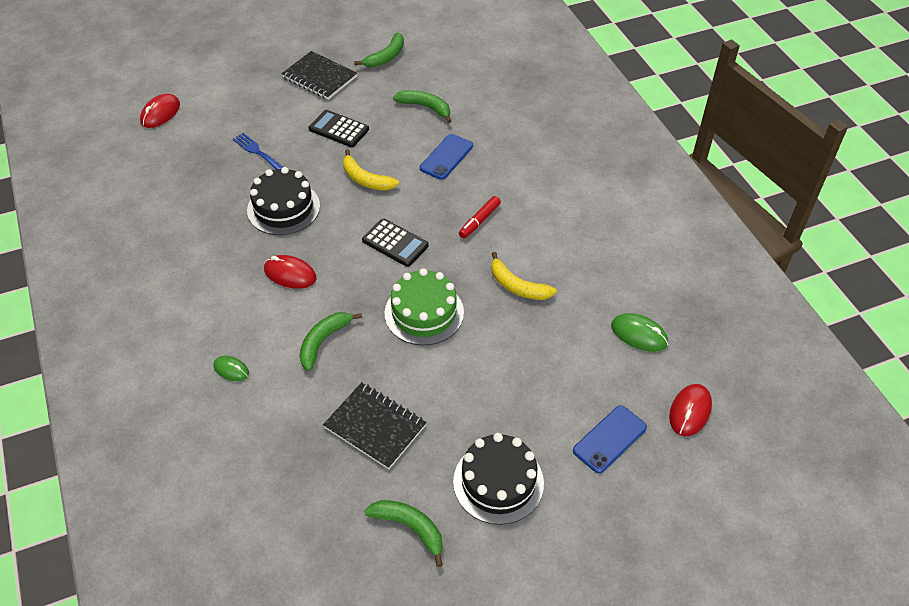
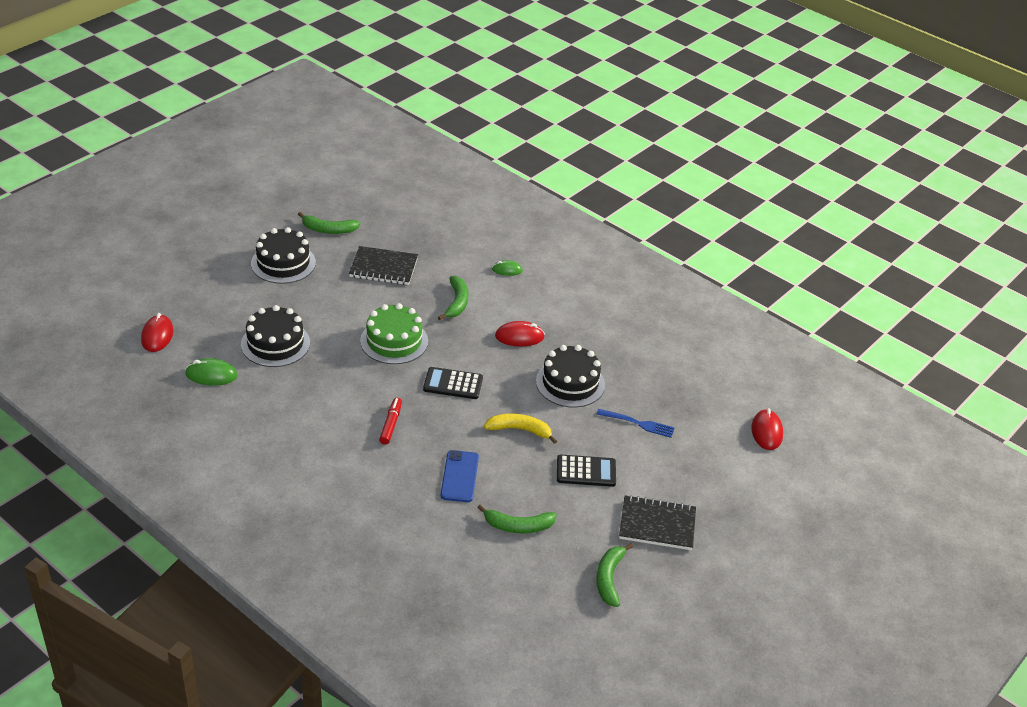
camera: 150 degrees right, 10 degrees down
(517, 286) = (329, 381): yellow banana -> none
(555, 353) = (275, 343): none -> black cake
(609, 439) = (214, 304): blue phone -> none

